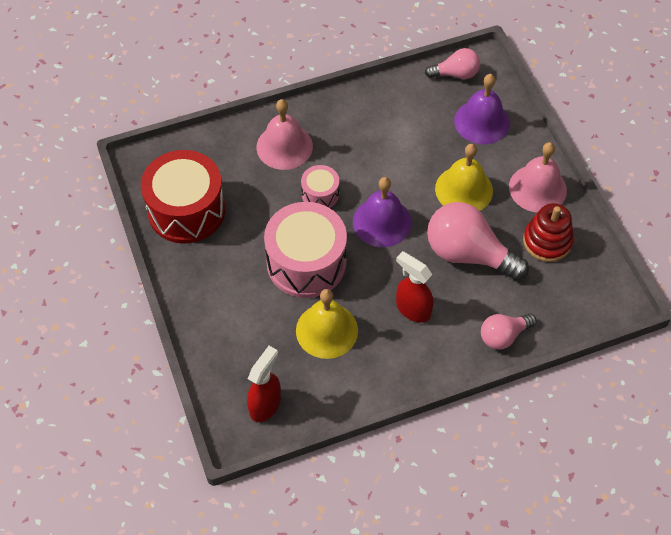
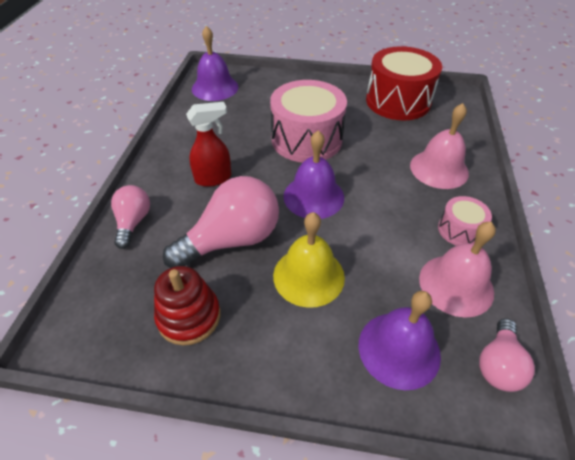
camera: 120 degrees right, 10 degrees down
(265, 405) = (215, 87): red spray bottle -> purple bell
(320, 194) = (370, 171): pink drum -> pink drum (459, 230)
(327, 330) = (240, 129): yellow bell -> none
(537, 188) = (262, 352): pink bell -> pink bell (456, 285)

